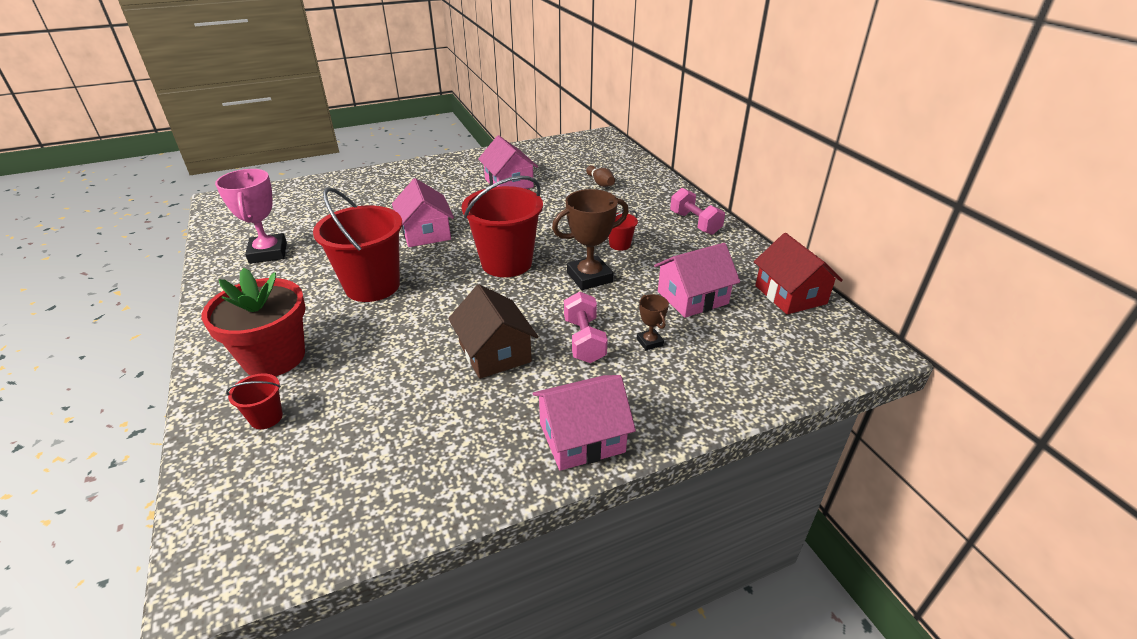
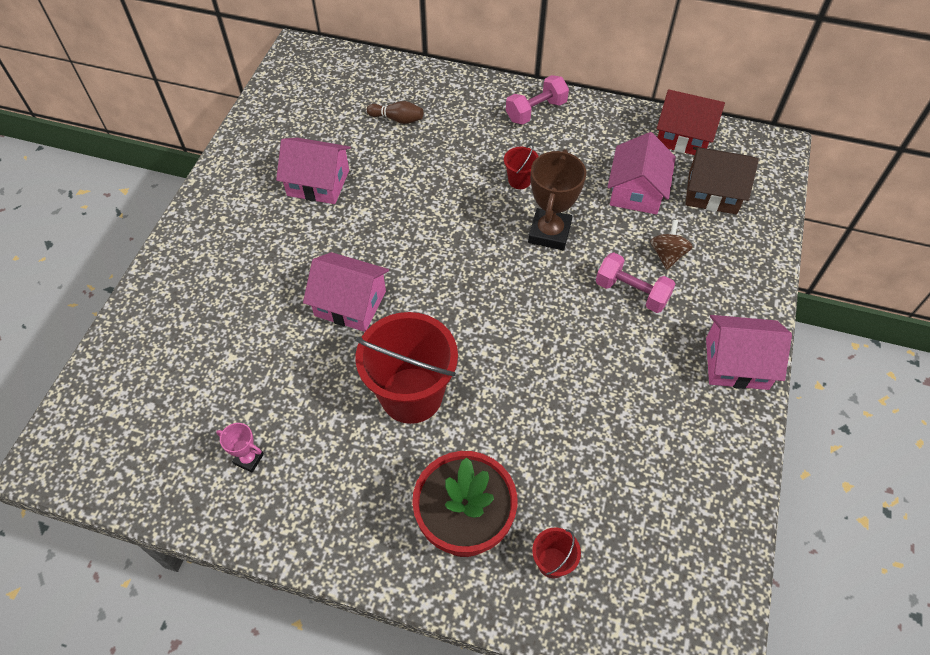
camera: 50 degrees left, 20 degrees up
(268, 253) = (248, 459): pink trophy -> pink trophy, size x0.50
(495, 352) = (597, 358): brown house -> brown house (712, 192)
(506, 263) = (471, 274): red bucket -> none
(582, 437) = (736, 363): pink house -> pink house turned 75 degrees clockwise
(649, 342) = (667, 255): brown trophy -> brown spinning top
(695, 223) = (536, 111): pink dumbbell -> pink dumbbell turned 45 degrees counterclockwise

